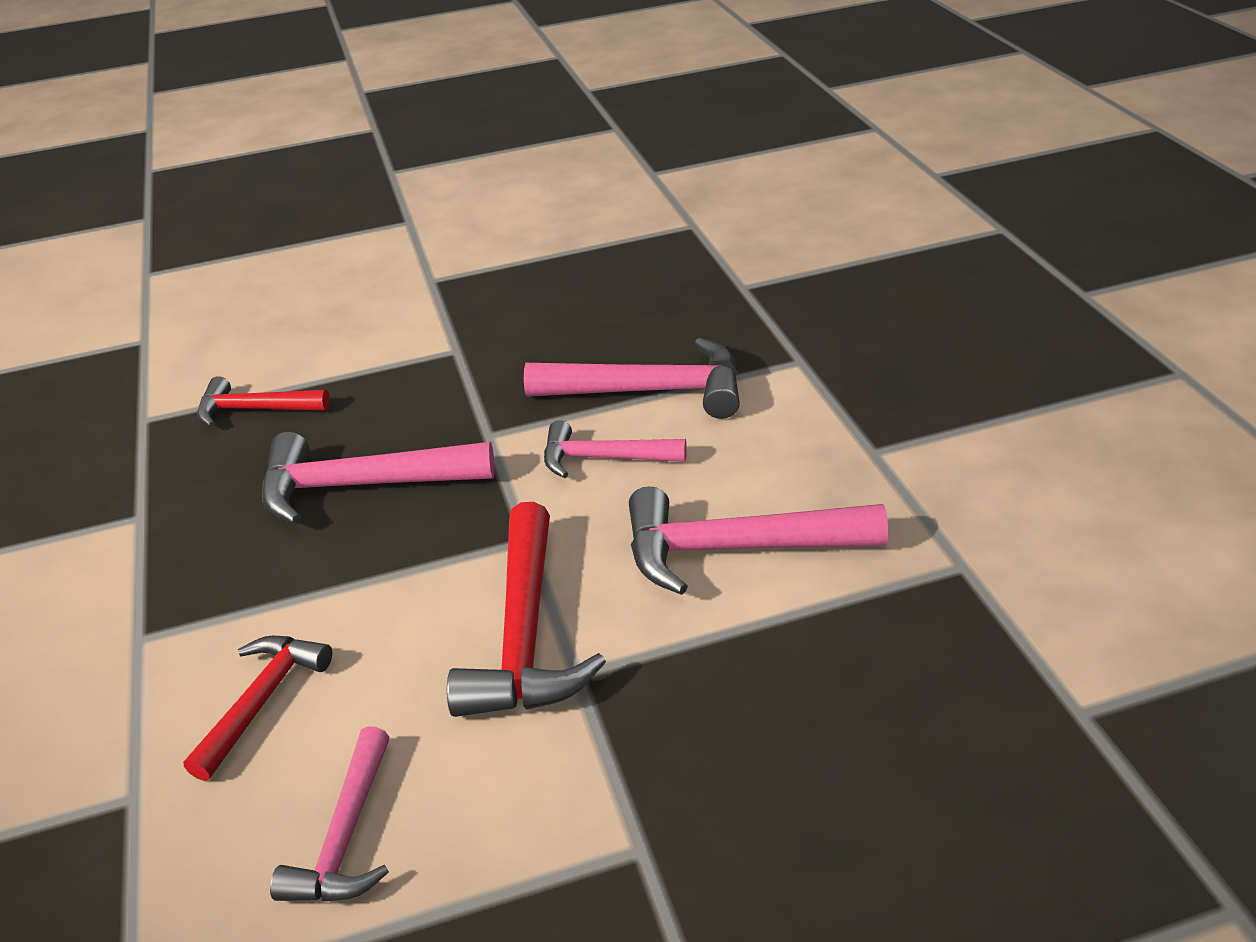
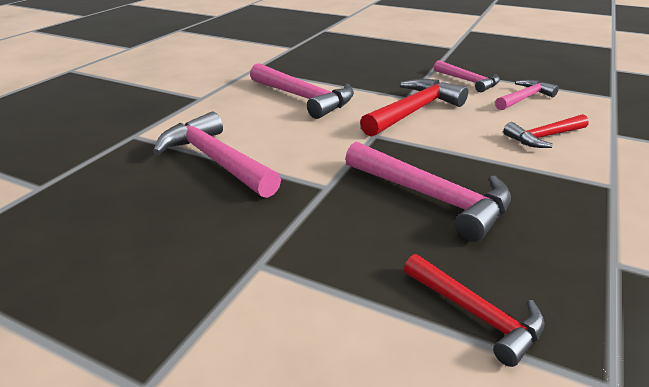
camera: 140 degrees left, 5 degrees down
(603, 458) = (293, 145): pink hammer -> pink hammer (468, 81)

